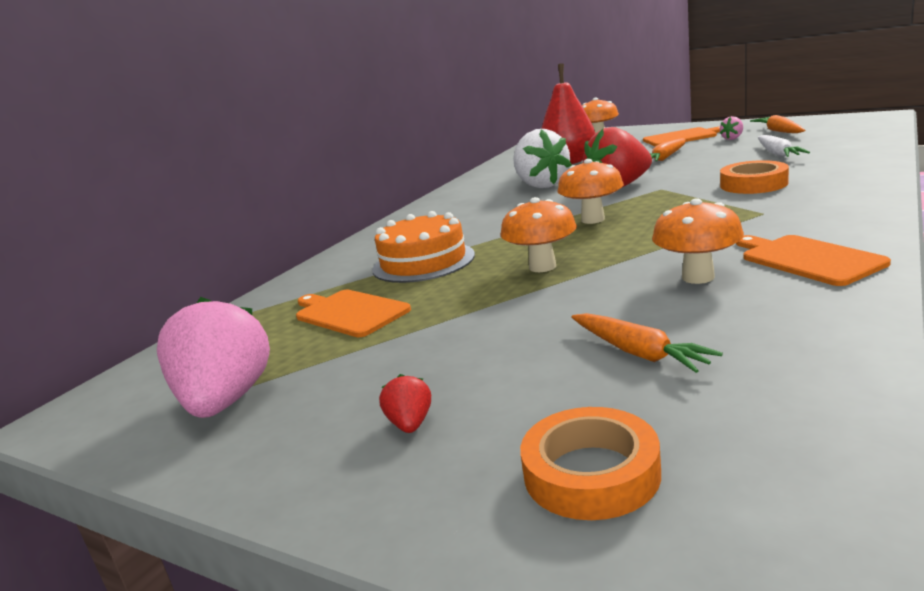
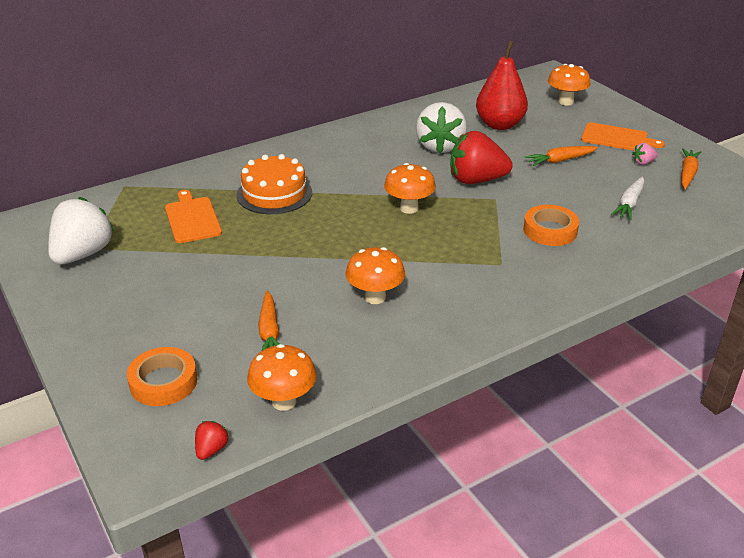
camera: 25 degrees right, 15 degrees up
(226, 401) = (83, 254): pink strawberry -> white strawberry
(410, 424) = (134, 315): red strawberry -> red strawberry (211, 449)
(542, 267) = (321, 238): orange mushroom -> orange mushroom (284, 401)
(808, 259) = (446, 318): orange cutting board -> none

